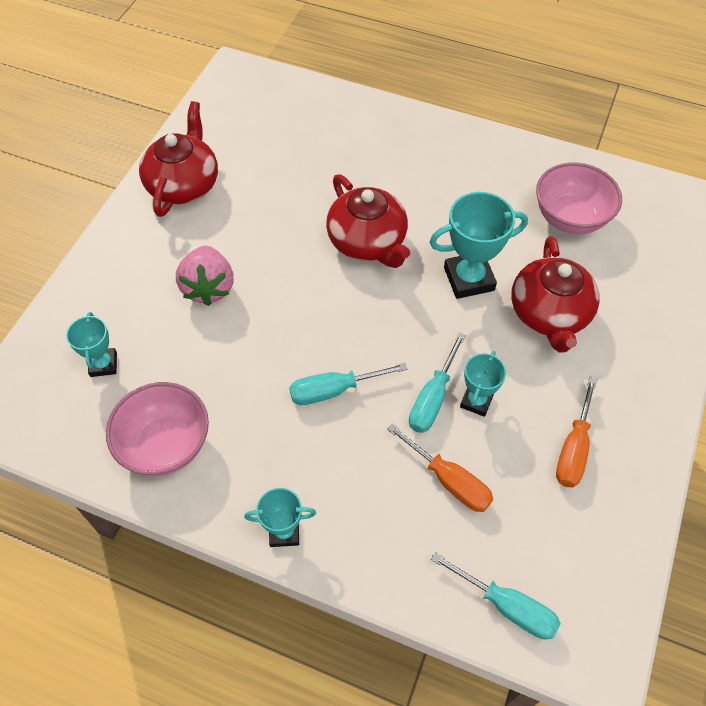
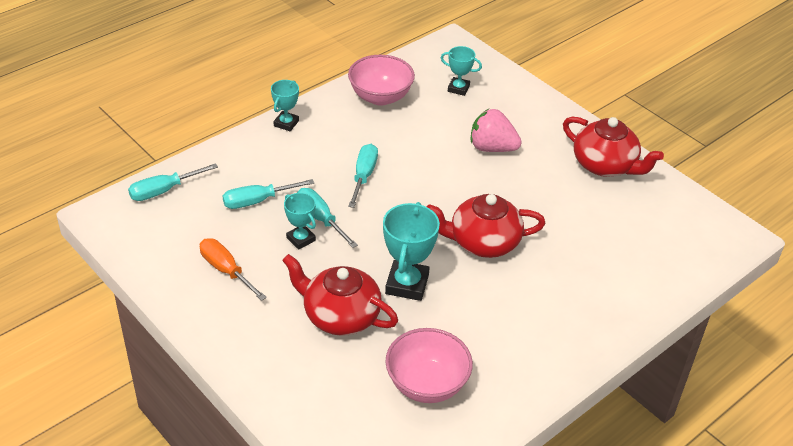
camera: 115 degrees right, 15 degrees down
(448, 480) = (258, 201): orange screwdriver -> turquoise screwdriver

